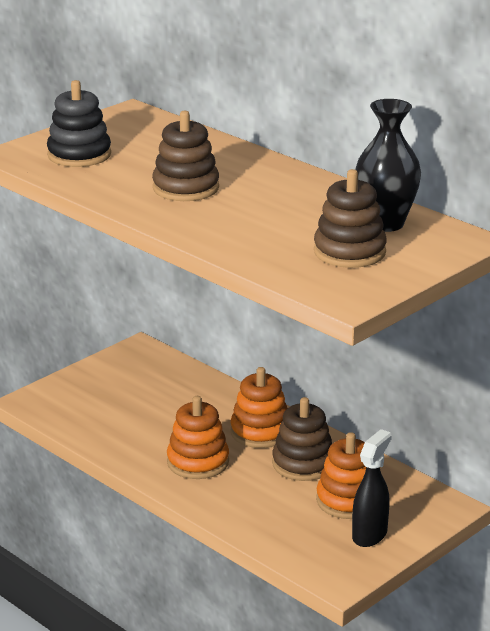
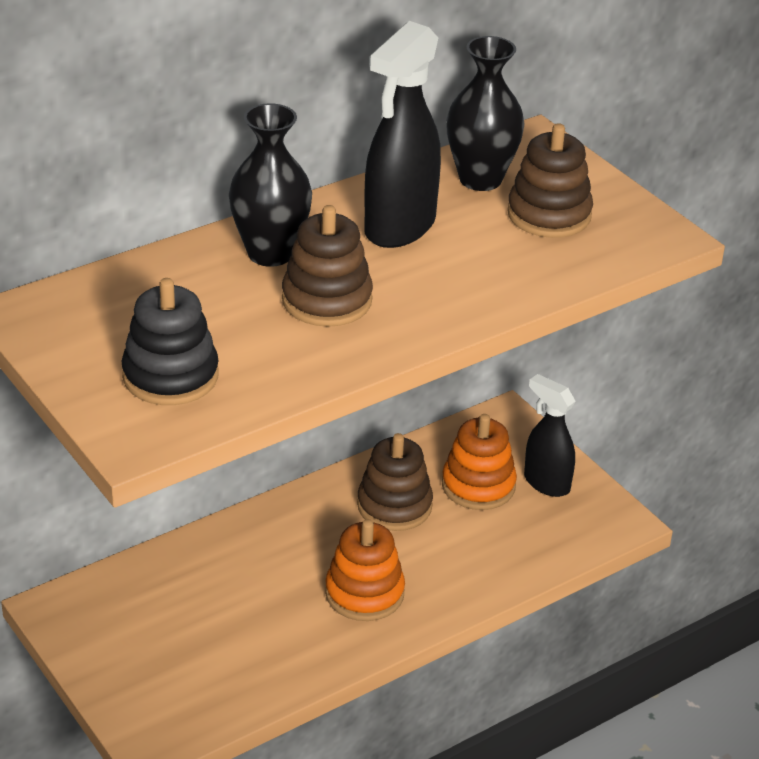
camera: 80 degrees left, 10 degrees up
(234, 166) = (270, 253): none -> black vase
(260, 432) = (313, 528): orange stacking toy -> none
(294, 202) = (399, 227): none -> black spray bottle

